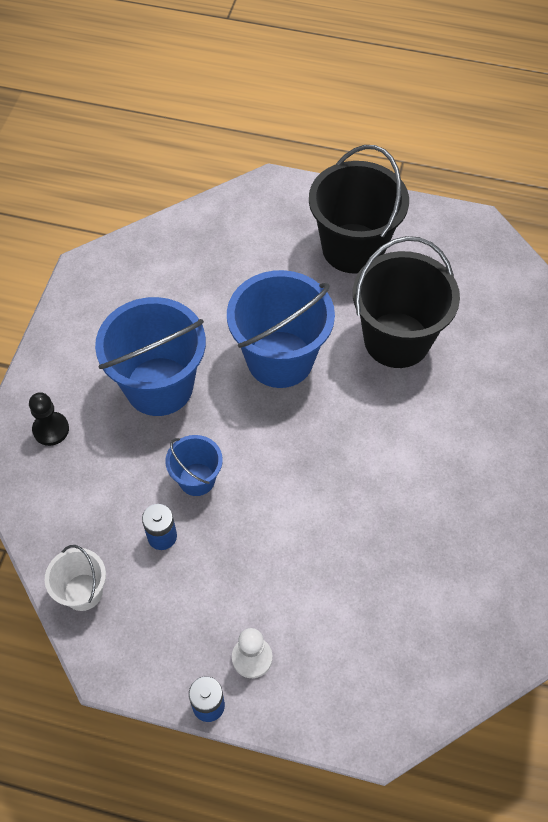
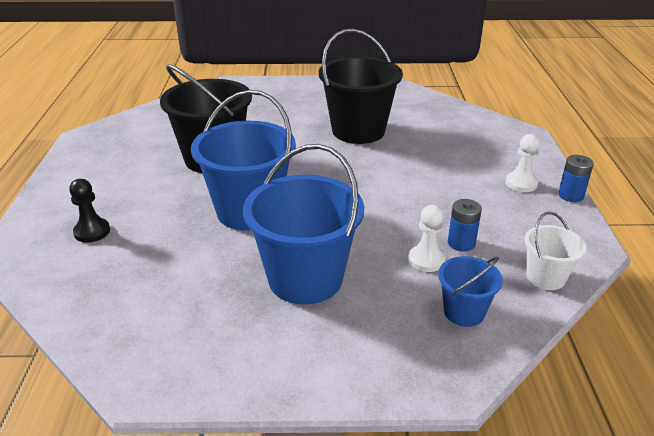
camera: 105 degrees left, 25 degrees down
(51, 429) = (394, 349): black pawn -> black pawn (92, 232)
(148, 494) = (426, 260): none -> white pawn
(197, 479) = (395, 235): blue bucket -> blue bucket (464, 312)
(353, 248) = (109, 190): black bucket -> black bucket (358, 131)

